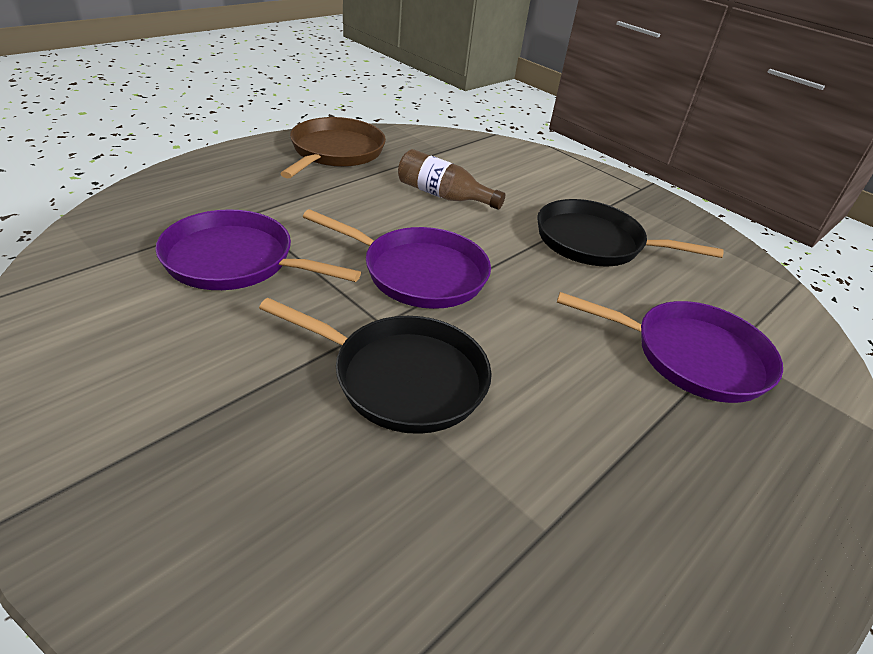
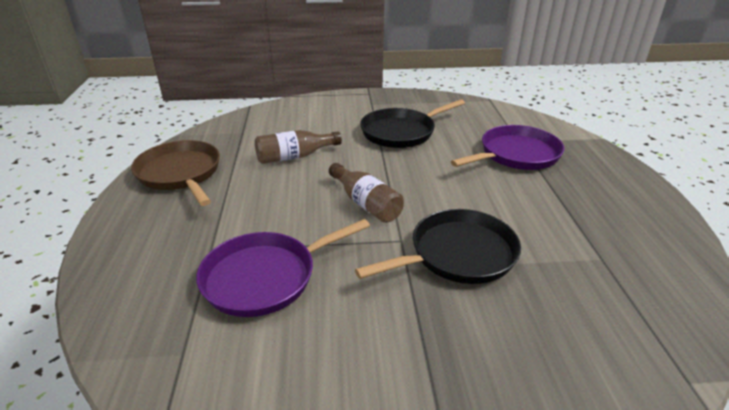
camera: 45 degrees left, 5 degrees down
(419, 273) = (366, 203): purple pan -> brown bottle

